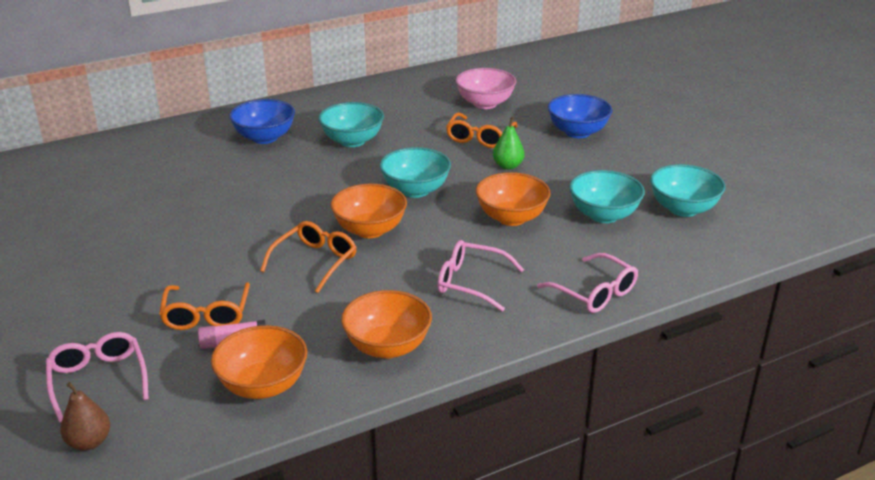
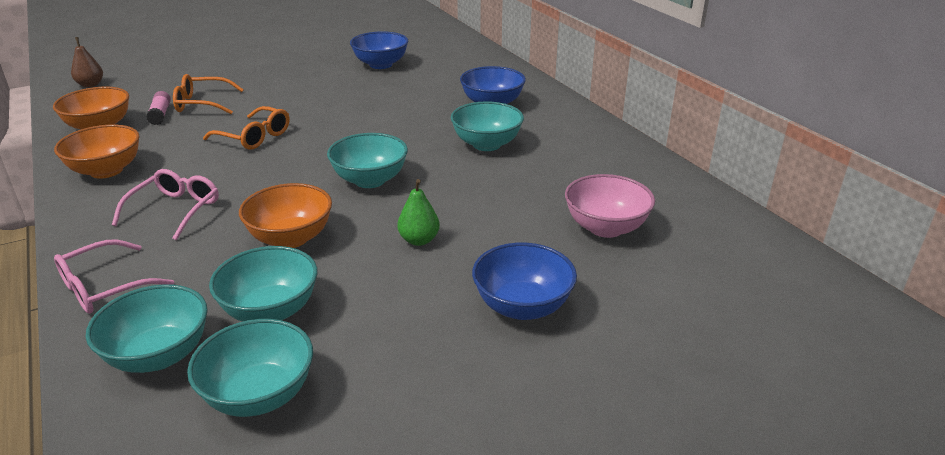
camera: 90 degrees right, 0 degrees up
(98, 380) = (151, 80): pink glasses -> none
(123, 201) = (381, 65): none -> blue bowl
(370, 230) = (297, 158): orange bowl -> none
(479, 137) = (499, 221): orange glasses -> none
(662, 251) = (159, 355): none -> turquoise bowl

